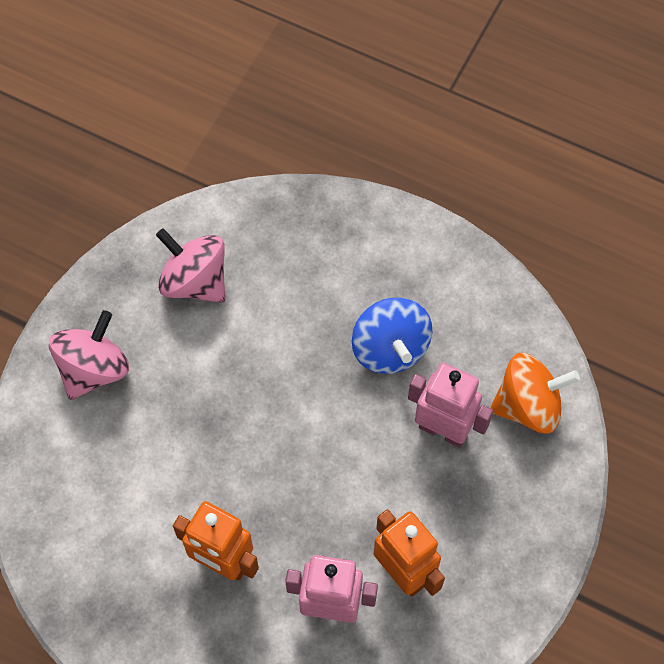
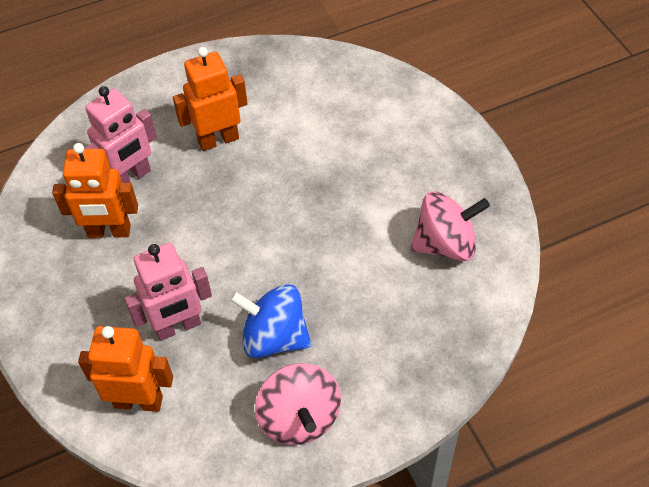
camera: 130 degrees right, 10 degrees down
(93, 369) = (422, 146): pink spinning top -> pink spinning top (299, 418)
(528, 405) = (138, 401): orange spinning top -> orange robot

